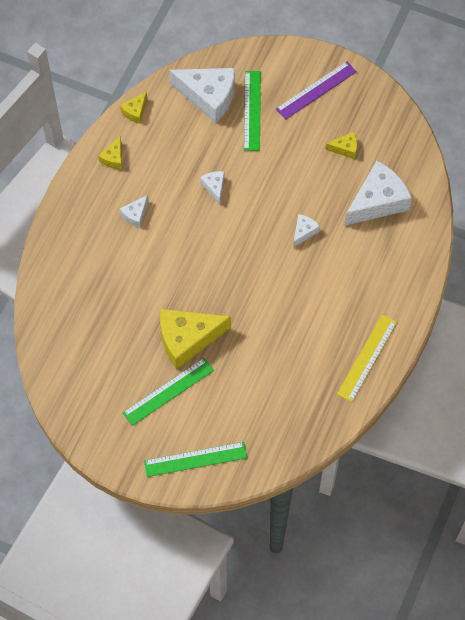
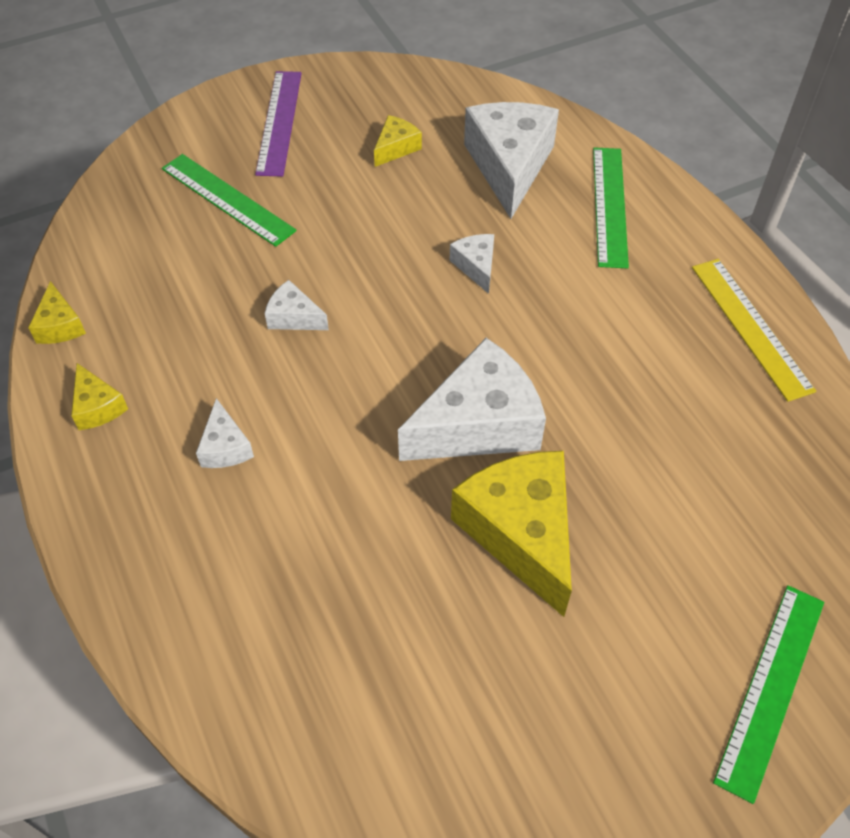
camera: 50 degrees left, 10 degrees down
(168, 391) = (598, 634): green ruler -> green ruler (610, 206)
(187, 339) = (521, 533): yellow cheese -> yellow cheese turned 135 degrees clockwise
(208, 97) = (148, 229): white cheese -> white cheese (478, 424)

